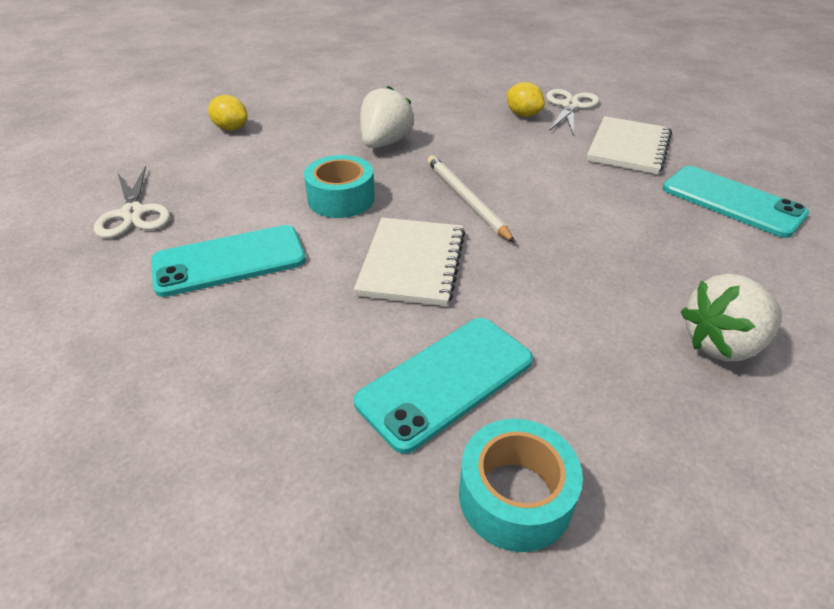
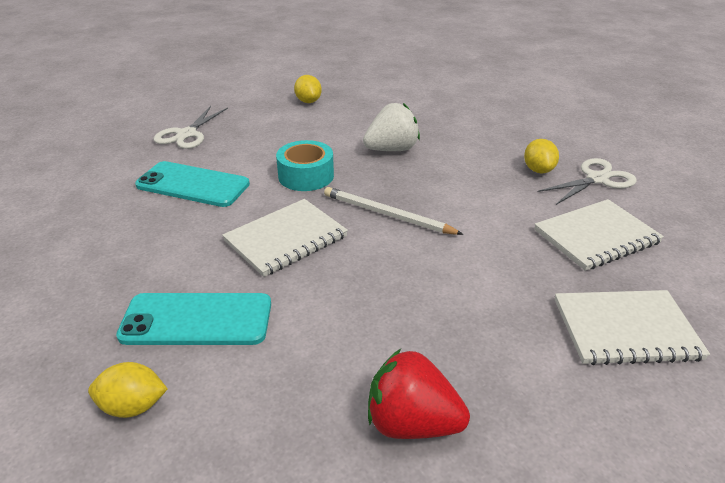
camera: 40 degrees right, 5 degrees down
(466, 199) = (387, 214): white pencil -> white pencil turned 75 degrees counterclockwise
(515, 496) = (133, 406): turquoise tape -> yellow lemon
(722, 344) = (412, 423): white strawberry -> red strawberry
(732, 201) = (625, 329): turquoise phone -> white notebook

